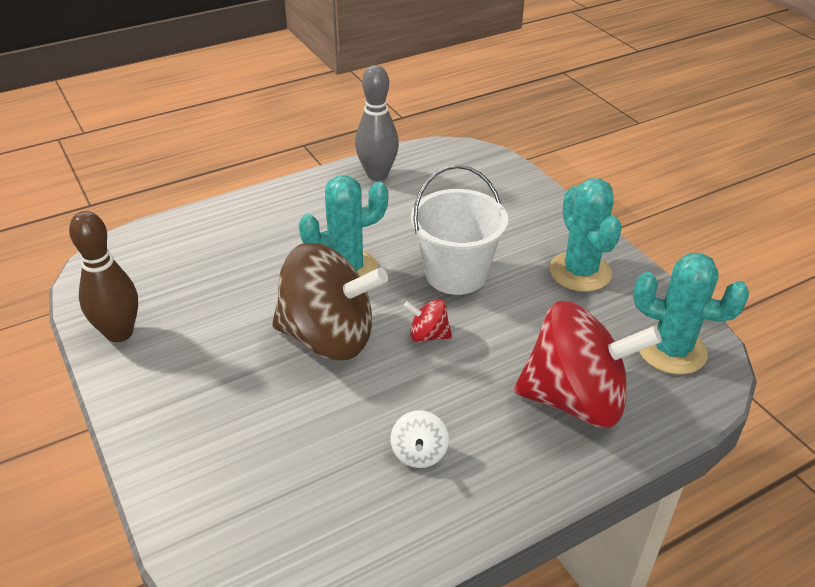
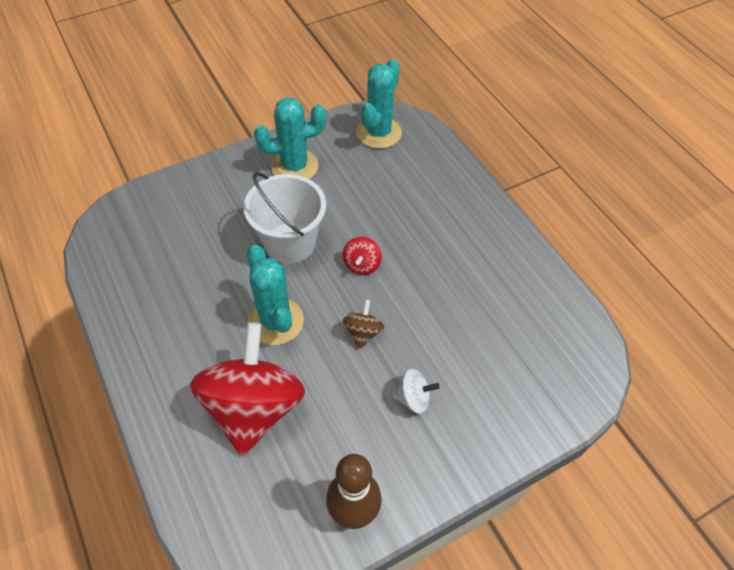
camera: 90 degrees left, 15 degrees up
(328, 337) = (363, 333): brown spinning top -> brown spinning top, size x0.42
(377, 174) = (127, 298): grey bowling pin -> none
(419, 453) = (476, 274): white spinning top -> white spinning top (413, 398)
(575, 400) = (424, 187): red spinning top -> red spinning top (253, 408)

